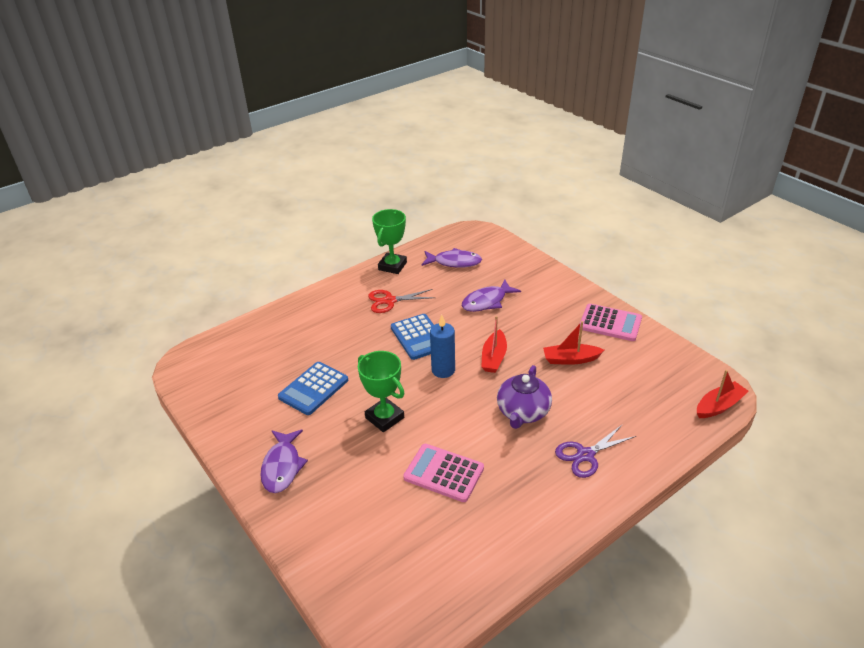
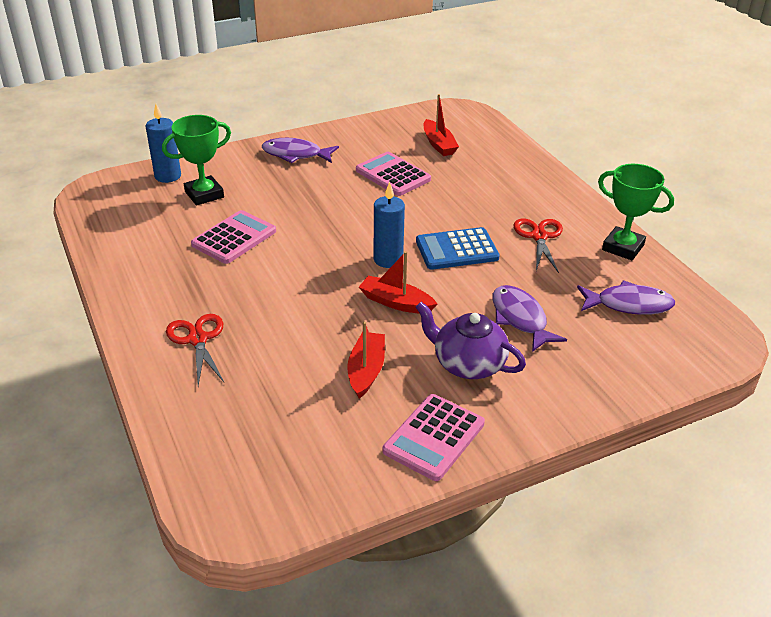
camera: 100 degrees right, 0 degrees up
(313, 389) = (393, 175): blue calculator -> pink calculator
(343, 569) = (168, 176): none -> blue candle
(384, 418) = (329, 212): green trophy -> green trophy (204, 194)
(454, 262) = (629, 304): purple fish -> purple fish turned 105 degrees counterclockwise
(523, 412) = (289, 306): purple teapot -> purple teapot (468, 364)
(585, 455) = (198, 339): purple scissors -> red scissors
(719, 406) = (204, 499): red boat -> red boat (439, 144)

